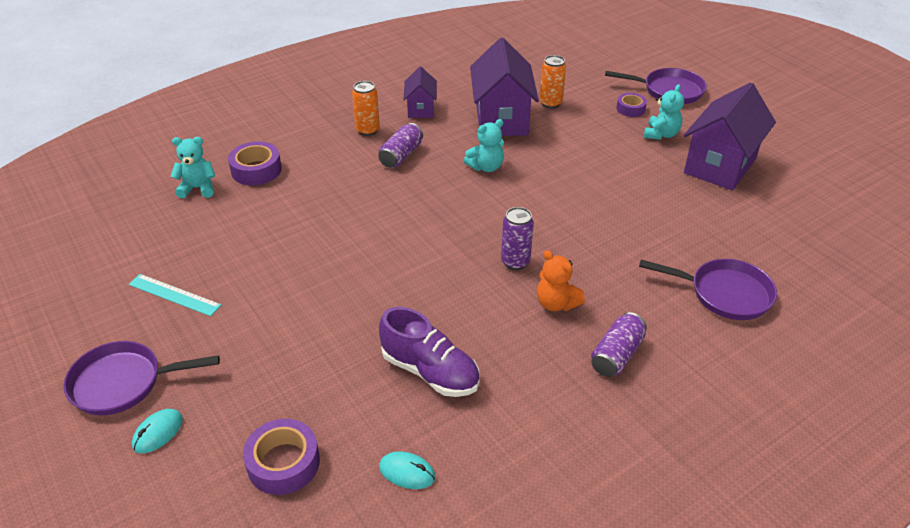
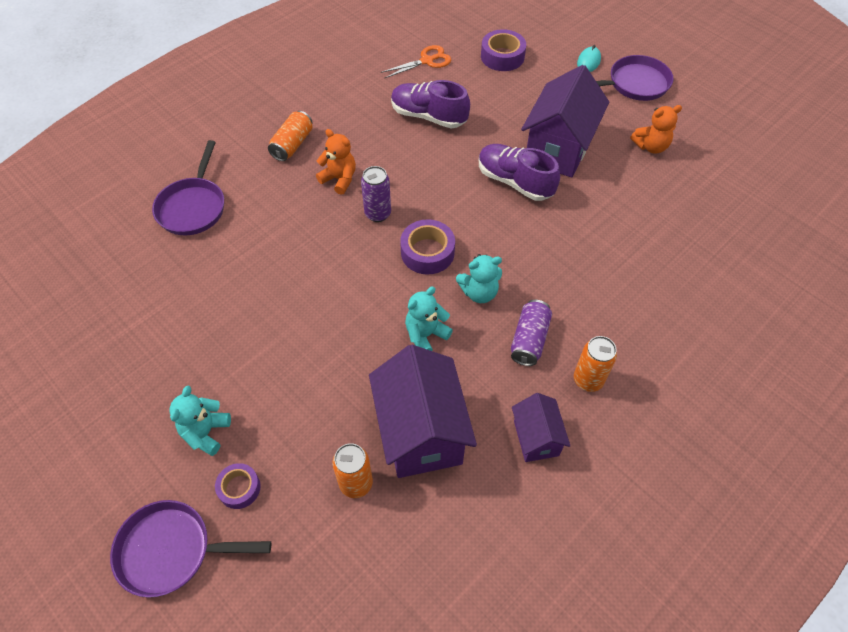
camera: 170 degrees right, 15 degrees up
(174, 295) = (651, 146): turquoise ruler -> orange teddy bear
(198, 188) = (720, 257): turquoise teddy bear -> turquoise teddy bear (479, 292)
(256, 170) = (678, 291): purple tape -> purple tape (427, 252)
(354, 275) = (515, 182): none -> purple shoe
(407, 472) = (427, 61): turquoise mouse -> orange scissors
(617, 355) = (292, 144): purple can -> orange can
(720, 166) = (145, 380): purple house -> purple house (558, 149)
(725, 294) = (193, 207): purple pan -> purple pan turned 90 degrees counterclockwise

